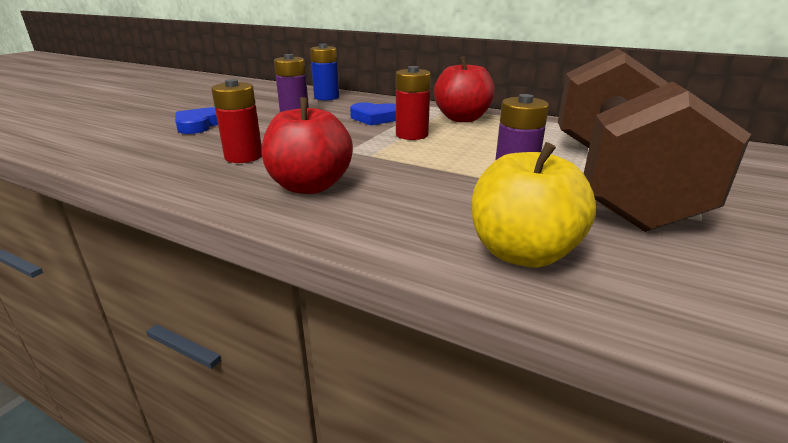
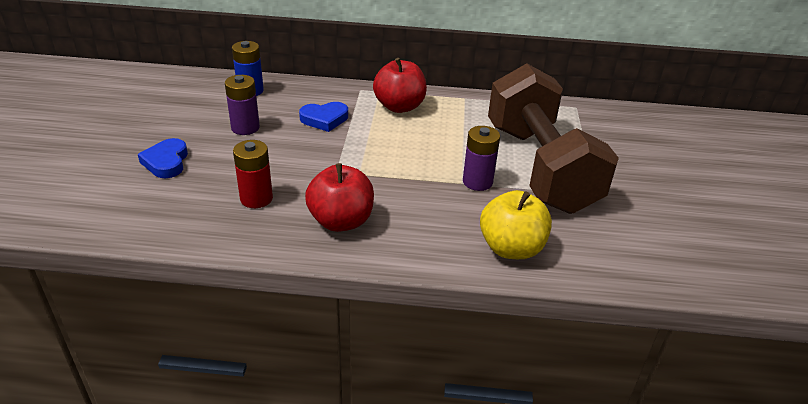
camera: 25 degrees left, 10 degrees up
(412, 135) = (373, 139): red battery -> none

